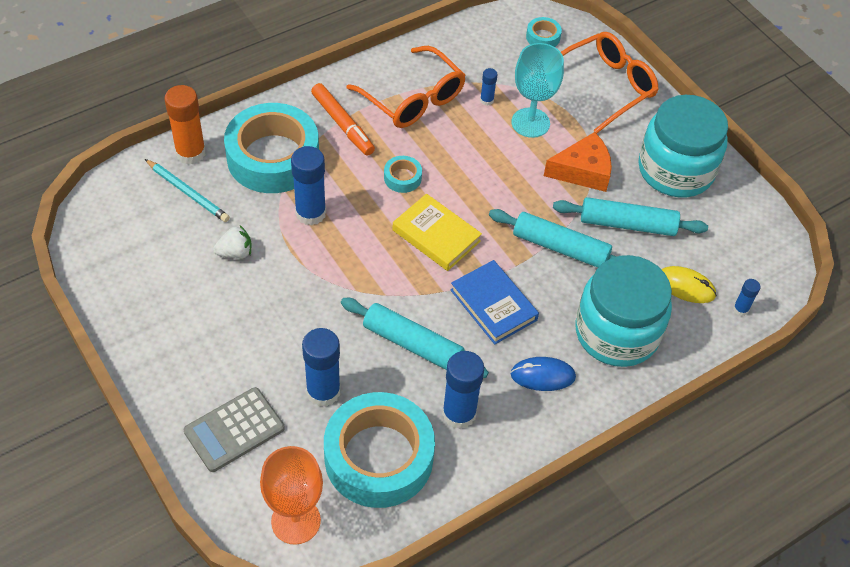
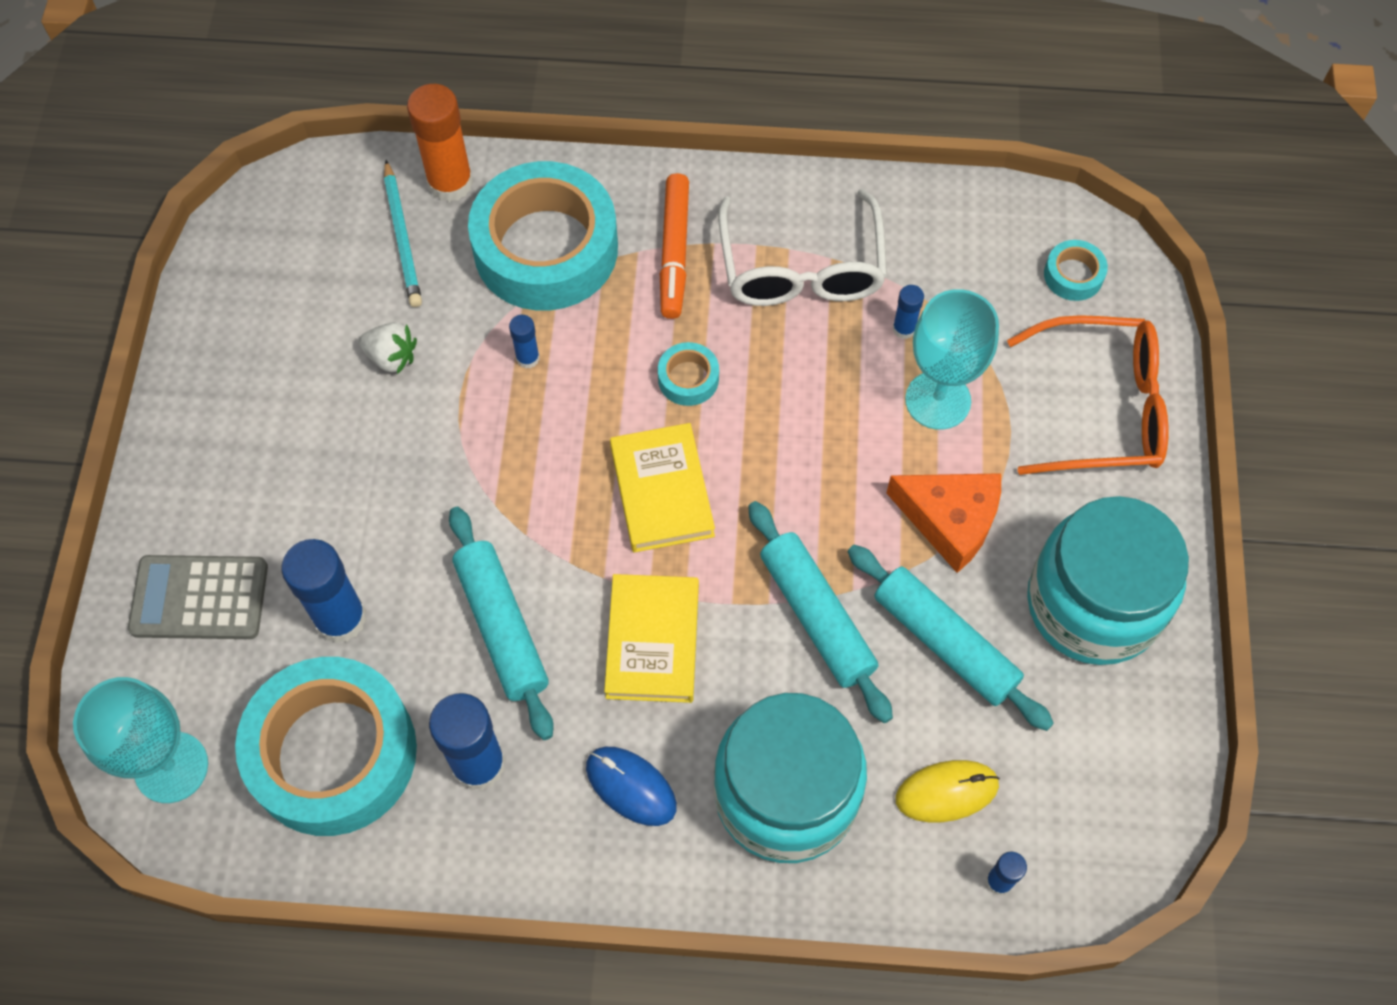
camera: 40 degrees right, 10 degrees up
(296, 521) = (171, 767): orange goblet -> turquoise goblet
(310, 213) = (527, 358): blue glue stick -> blue glue stick, size x0.49
(412, 98) = (801, 267): orange glasses -> white glasses
(493, 305) = (652, 641): blue book -> yellow book
(685, 286) = (946, 792): yellow mouse -> yellow mouse turned 75 degrees counterclockwise

